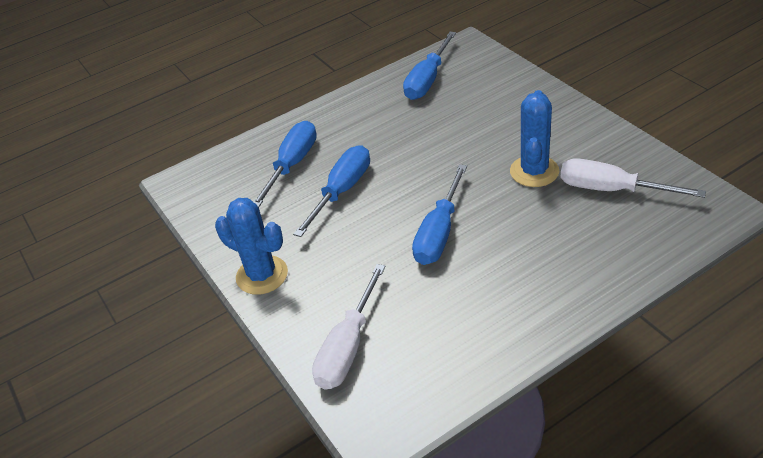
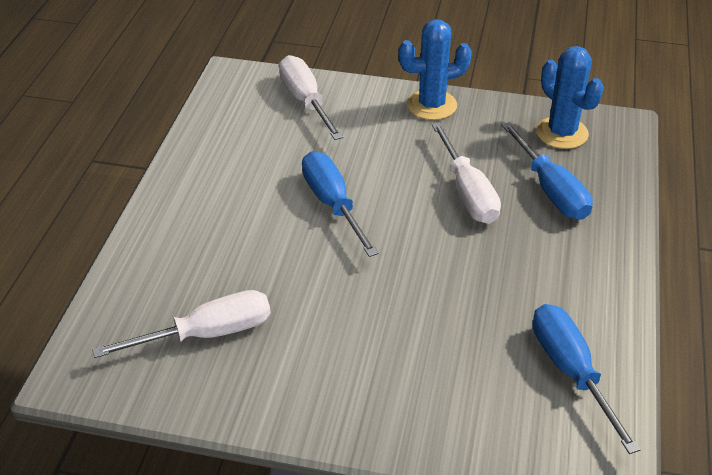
camera: 130 degrees right, 0 degrees up
(342, 191) = (467, 192): blue screwdriver -> white screwdriver
(534, 171) = (307, 312): blue cactus -> blue cactus (562, 133)

